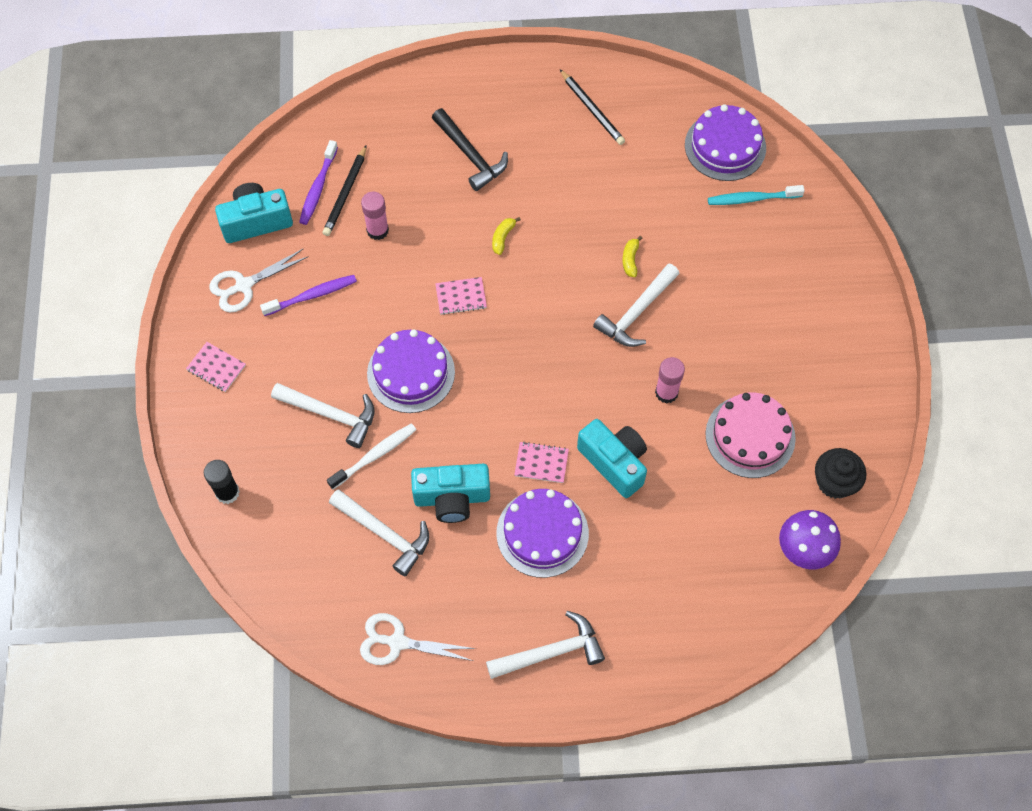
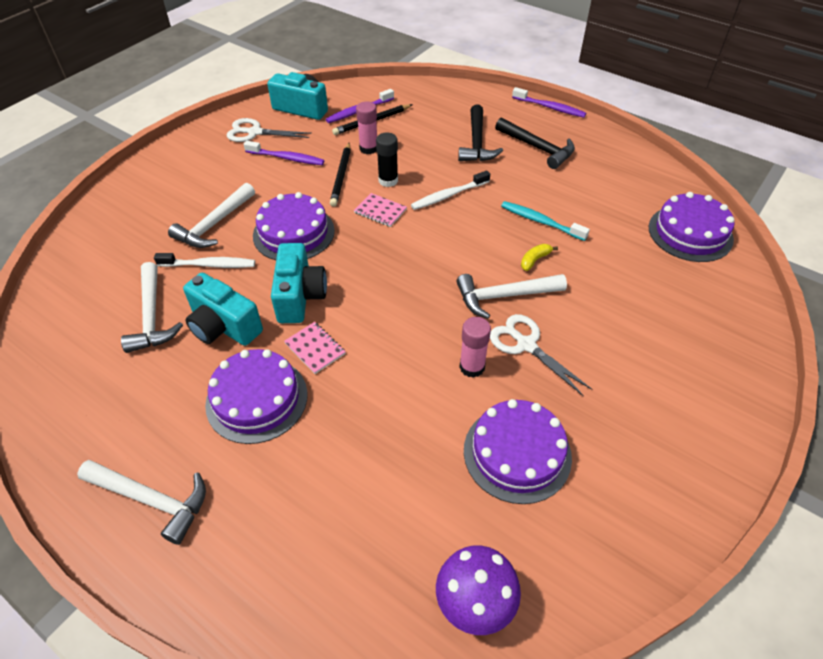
camera: 40 degrees right, 15 degrees down
(216, 368) = (185, 161): pink notebook -> none
(227, 492) = (99, 226): black glue stick -> black glue stick (388, 180)
(331, 414) = (214, 224): white hammer -> white hammer turned 60 degrees clockwise
(397, 642) = (63, 396): white scissors -> white scissors (526, 345)
(497, 61) = (549, 107): none -> purple toothbrush
(503, 237) = (449, 195): yellow banana -> white toothbrush
(530, 126) = (537, 148): none -> black hammer
(592, 109) = (595, 161): black pencil -> black pencil (341, 176)
(614, 462) = (372, 388): turquoise camera -> turquoise camera (300, 296)
(750, 436) = (517, 453): pink cake -> purple cake
(752, 199) = (685, 278): turquoise toothbrush -> turquoise toothbrush (541, 222)
(834, 482) = (570, 559): black cupcake -> none

